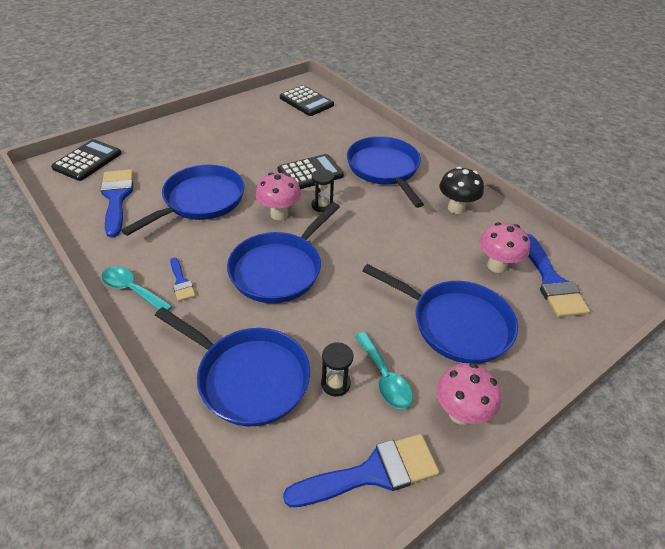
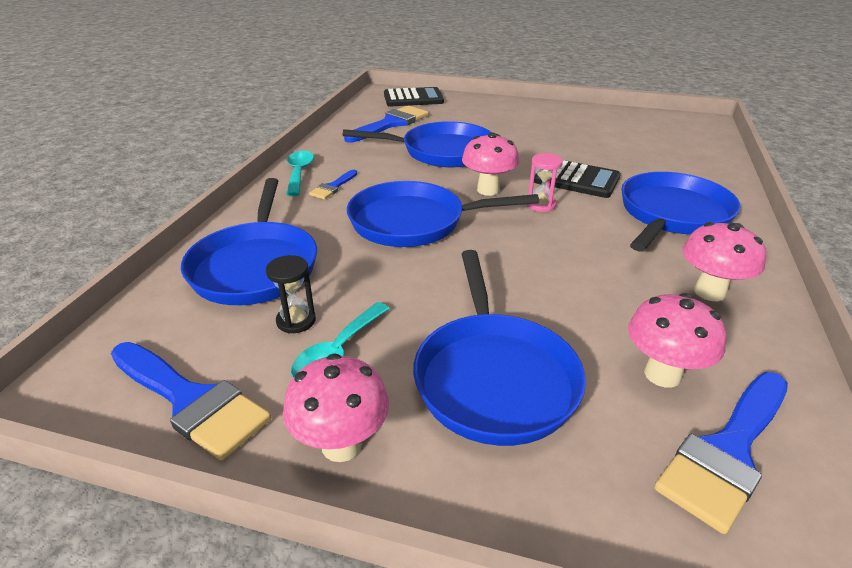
camera: 55 degrees right, 10 degrees down
(306, 101) = (678, 132): black calculator -> none
(322, 205) = (541, 205): black hourglass -> pink hourglass
(456, 208) = (709, 292): black mushroom -> pink mushroom

